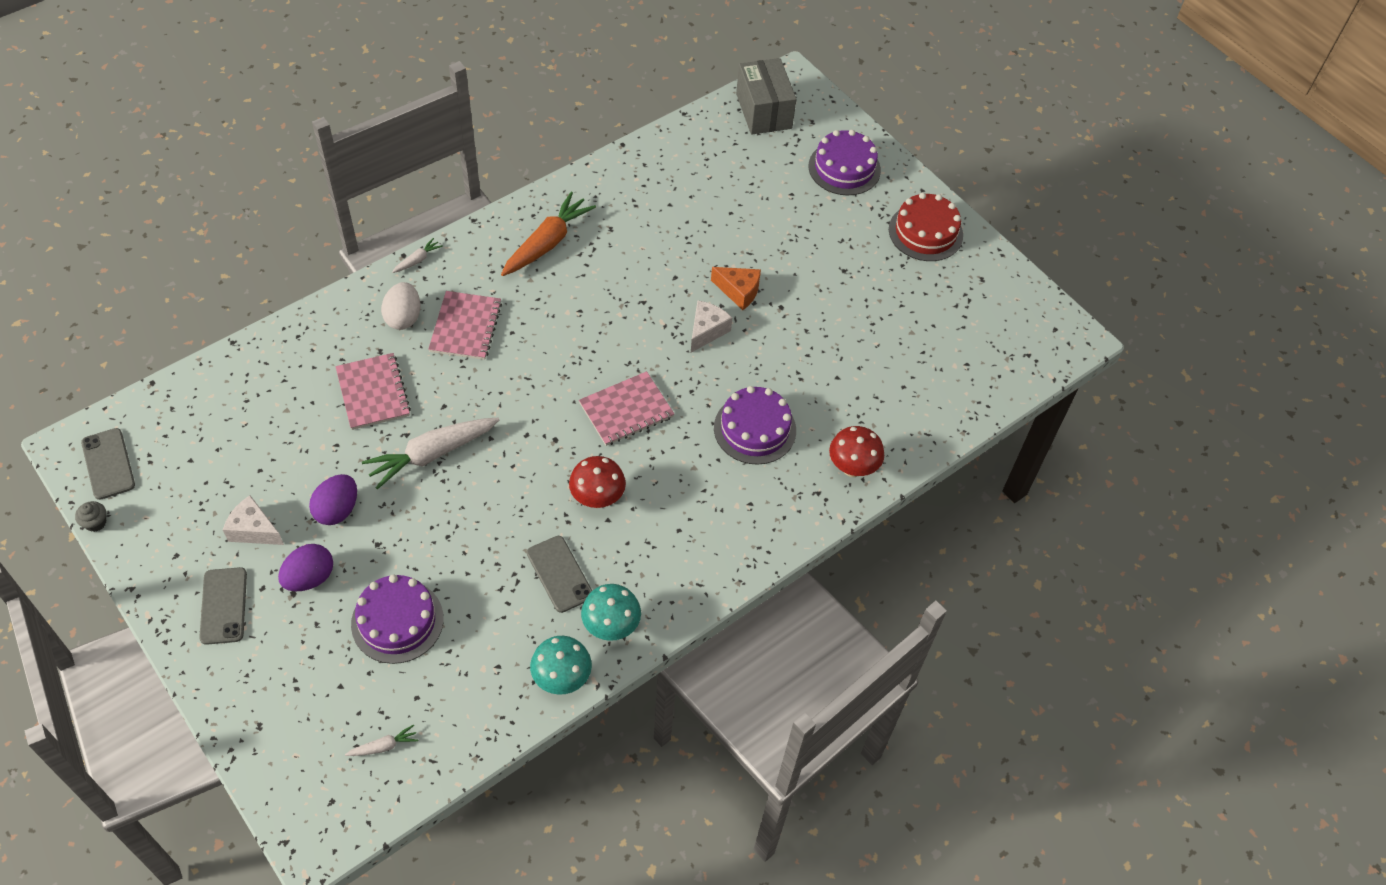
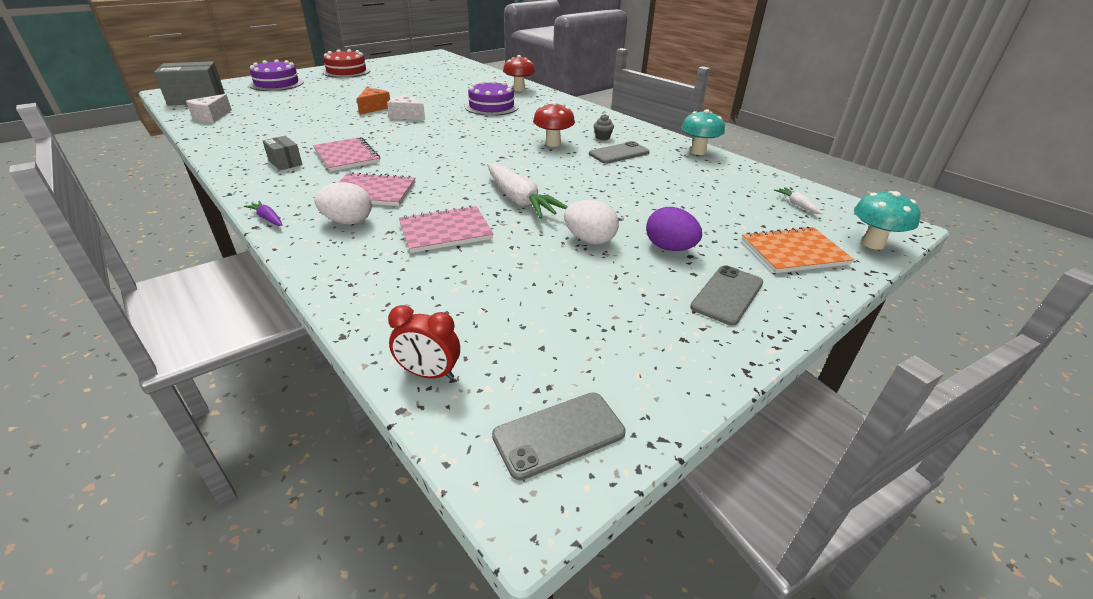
camera: 90 degrees left, 20 degrees down
(95, 523) = (665, 428): grey cupcake -> grey cupcake (602, 137)
(180, 394) = (429, 374): none -> red clock
(223, 606) = (727, 295): grey phone -> grey phone turned 45 degrees counterclockwise
(254, 530) = (628, 286): white cheese -> white cheese (211, 117)
(281, 694) = (794, 252): none -> orange notebook
(337, 510) = (589, 240): purple egg -> white egg
(397, 621) = (689, 206): purple cake -> none
(417, 260) = (268, 218): white carrot -> purple carrot
(547, 243) = (285, 162): orange carrot -> grey box
(611, 627) = (651, 139): turquoise mushroom -> turquoise mushroom (872, 244)
(626, 410) = (474, 136): pink notebook -> pink notebook (347, 156)

